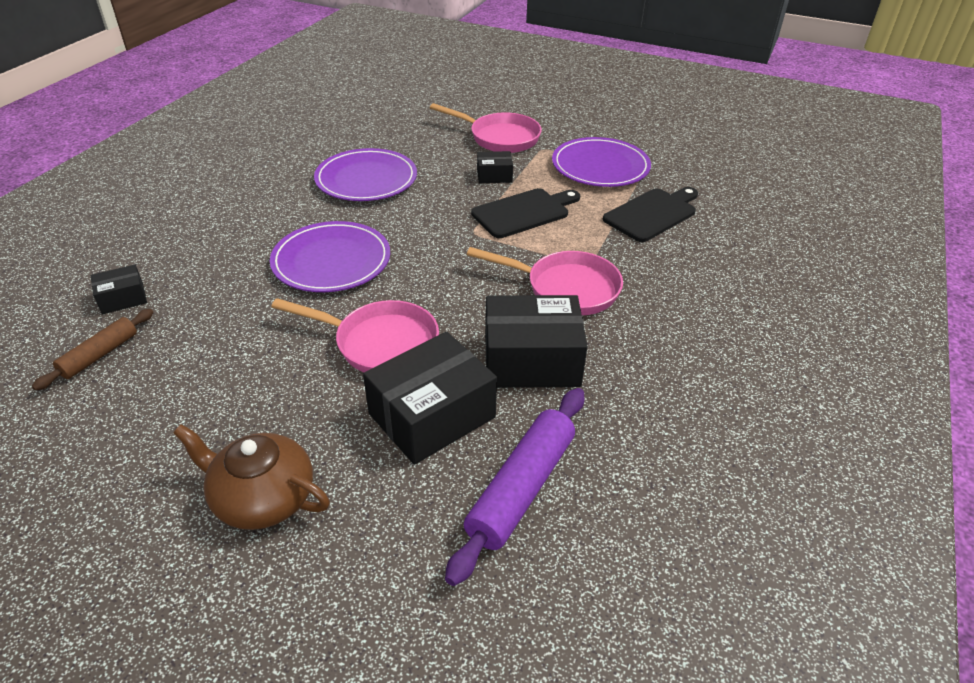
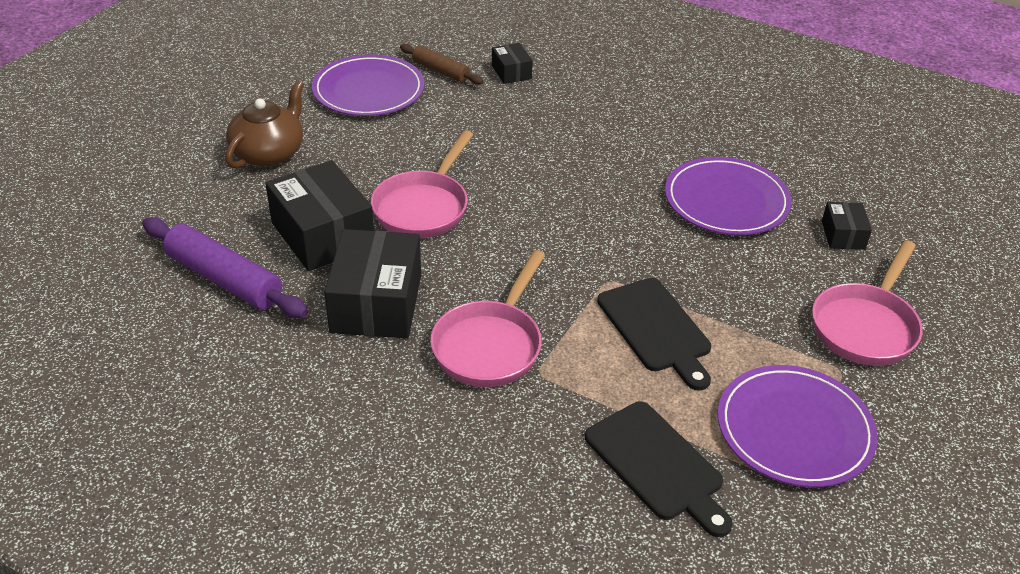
camera: 95 degrees right, 0 degrees up
(331, 261) = (558, 178): purple plate -> purple plate (368, 90)
(494, 176) = (749, 310): black box -> black box (843, 235)

